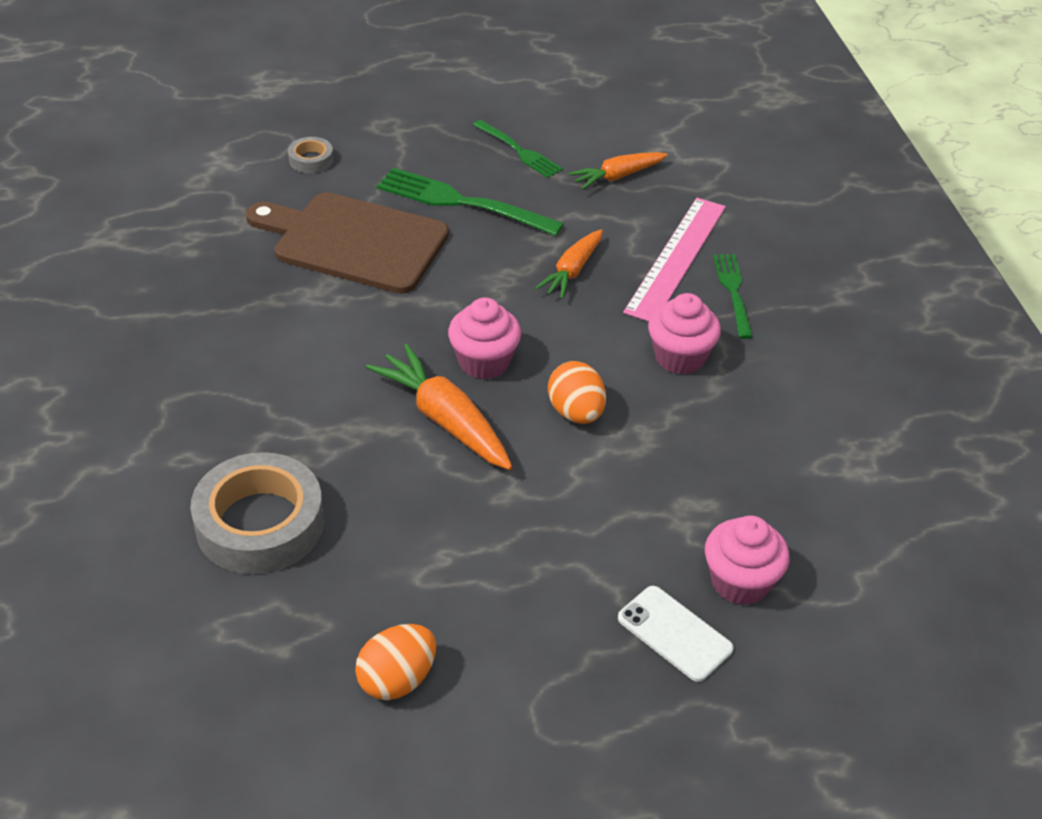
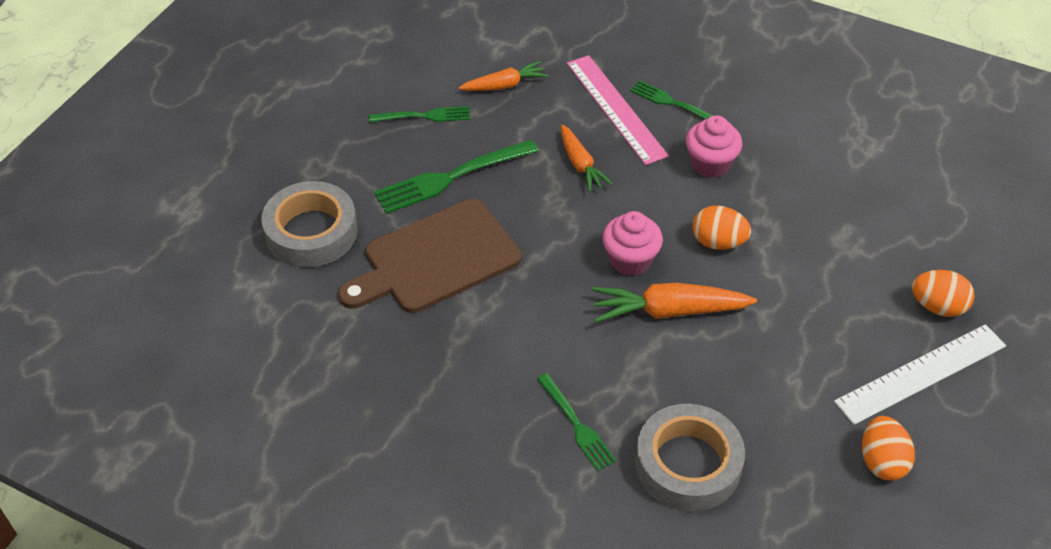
camera: 50 degrees left, 5 degrees up
(240, 423) = (577, 425): none -> green fork
(311, 160) = (311, 232): grey tape -> grey tape, size x2.19
(557, 661) = (921, 374): none -> white ruler
(617, 176) = (504, 85): orange carrot -> orange carrot turned 120 degrees counterclockwise
(674, 633) = (937, 306): white phone -> orange egg
(740, 582) = (919, 253): pink cupcake -> none

